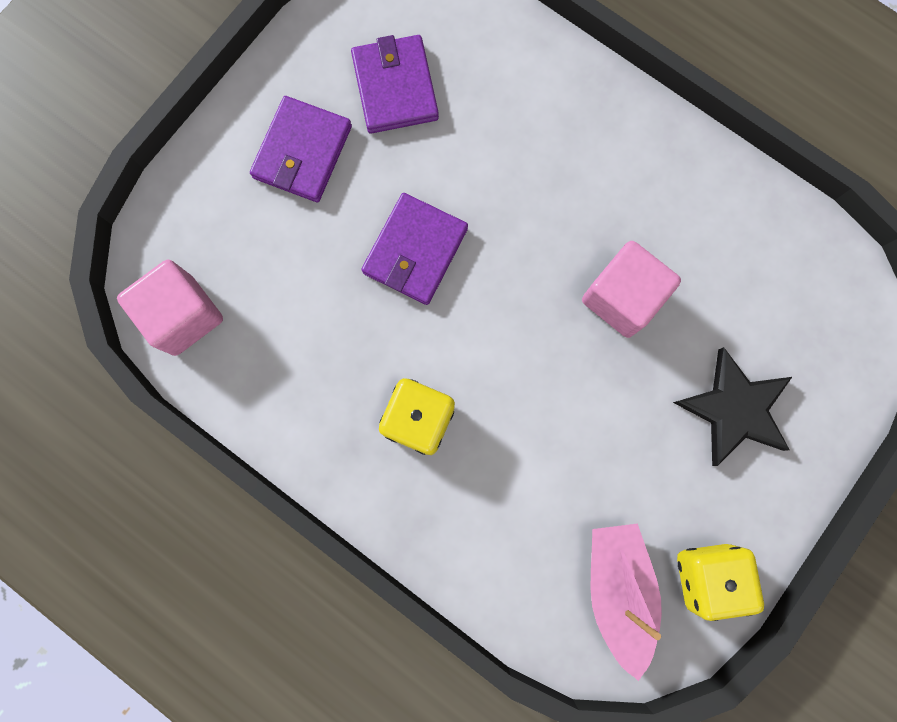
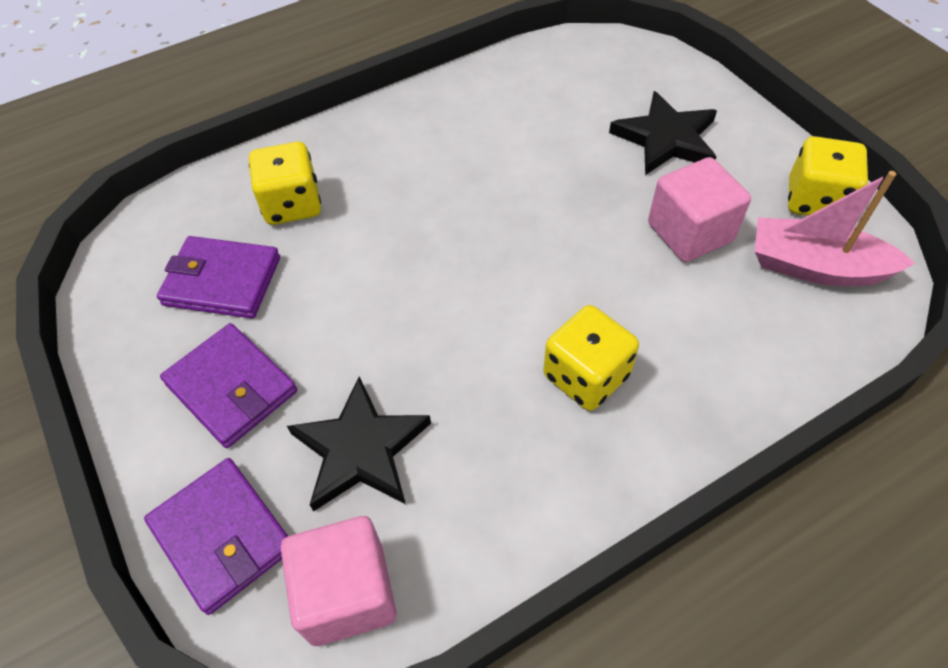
camera: 65 degrees left, 25 degrees down
(289, 273) = (361, 449): none -> black star
(415, 251) = (402, 319): purple wallet -> purple wallet (222, 536)
(499, 98) = (292, 204): none -> yellow dice
(622, 298) = (533, 179): pink cube -> pink cube (690, 232)

